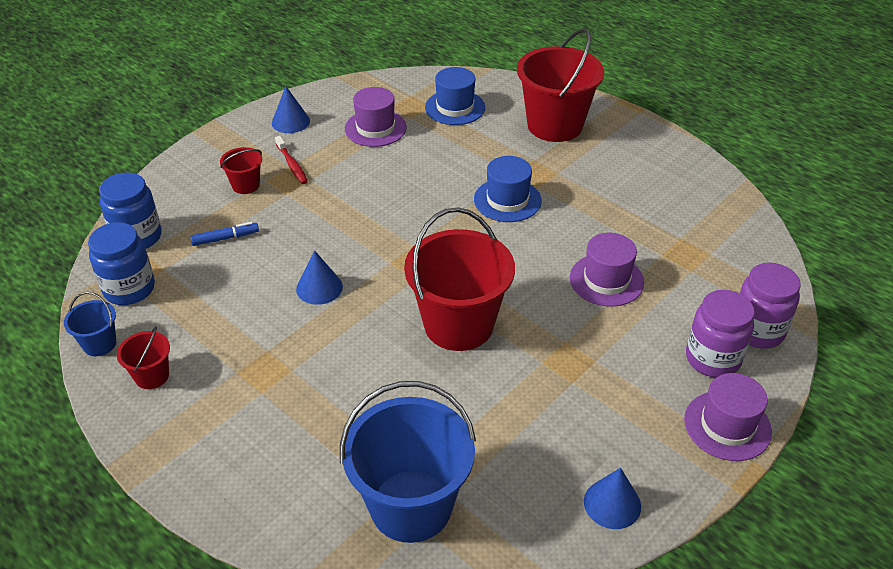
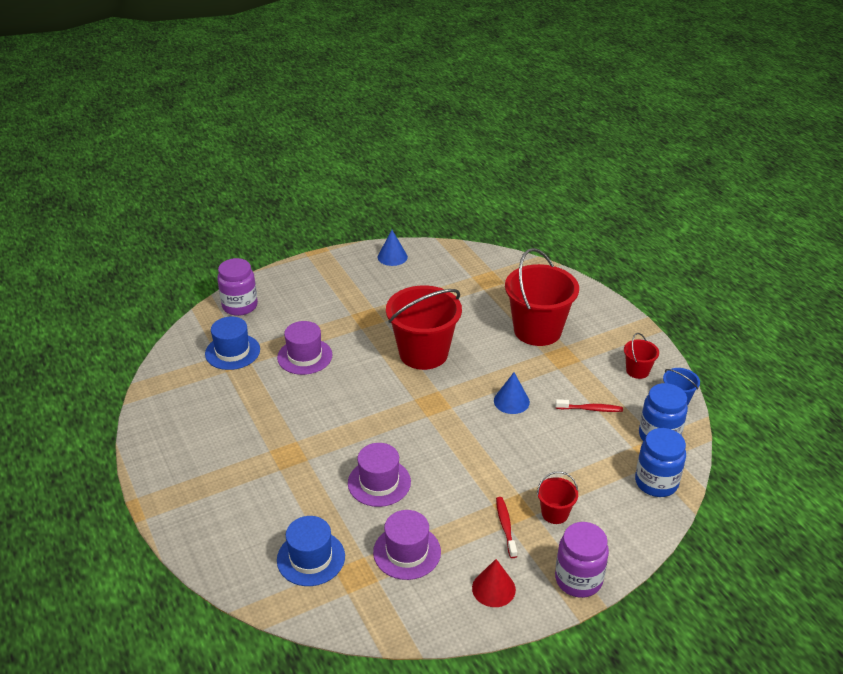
camera: 160 degrees left, 5 degrees down
(216, 302) = (590, 409): none -> red toothbrush
(225, 238) = (579, 461): blue marker -> none
(290, 122) = (493, 588): blue cone -> red cone
(411, 505) = (494, 277): blue bucket -> none
(507, 200) = (330, 435): blue hat -> blue hat (232, 352)
(555, 125) = (229, 504): red bucket -> red bucket (537, 330)
(712, 359) = (281, 299): purple jar -> purple jar (578, 579)
(727, 425) = (306, 270): purple hat -> purple hat (379, 482)

